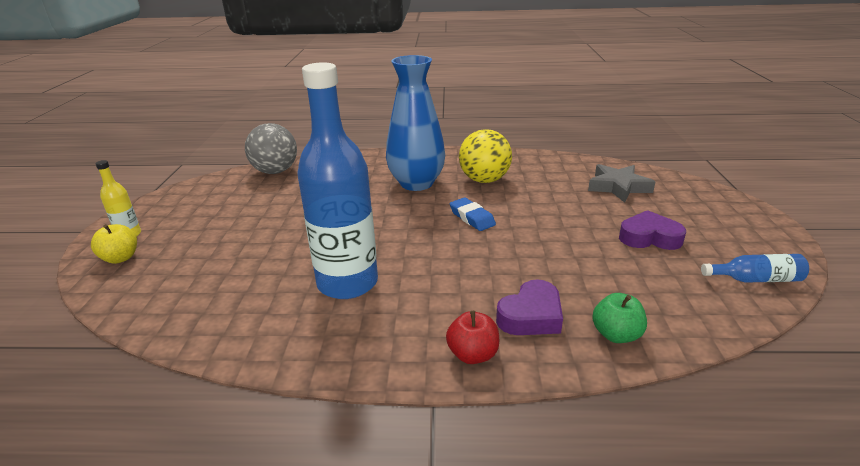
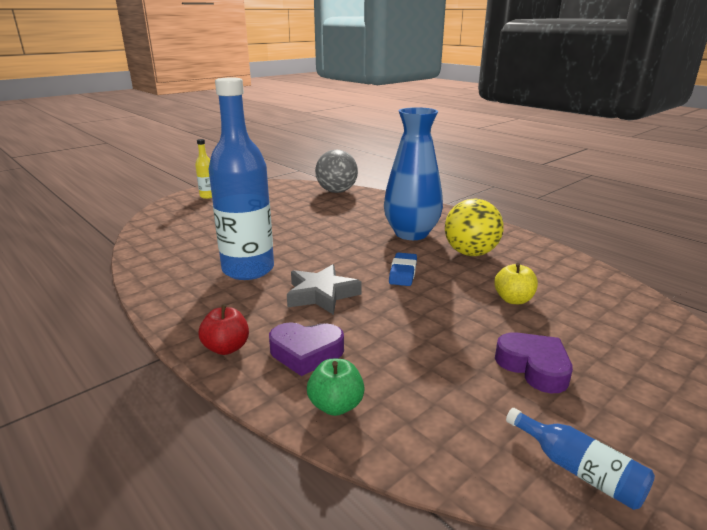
camera: 45 degrees right, 5 degrees down
(120, 258) = (185, 205): yellow apple -> yellow apple (513, 300)
(618, 187) = (598, 315): grey star -> grey star (321, 294)

